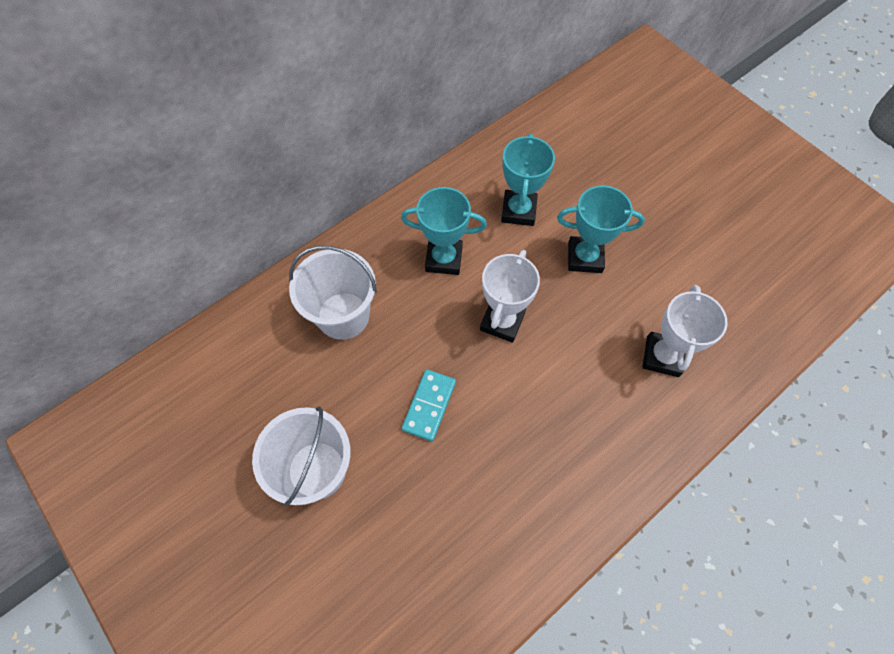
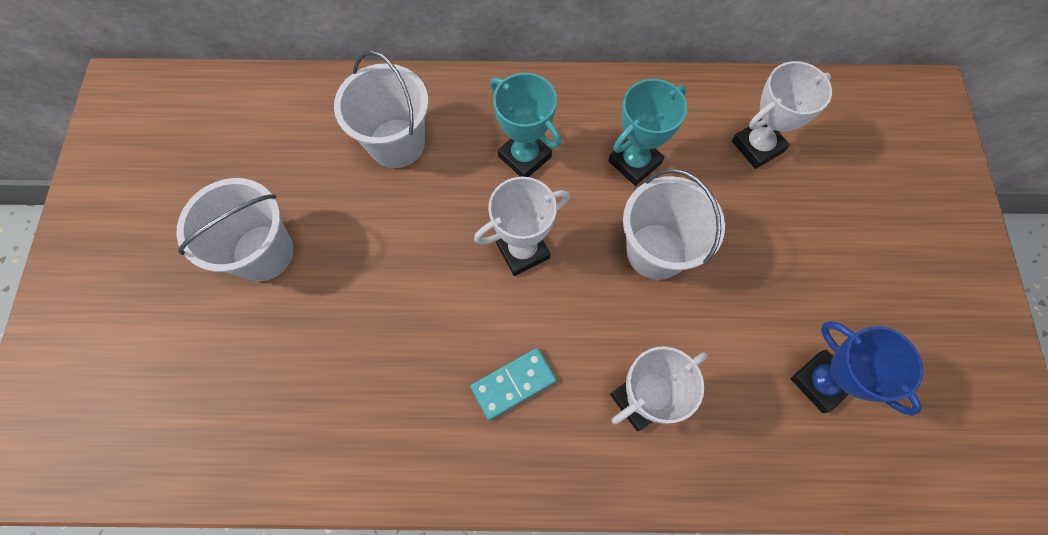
camera: 40 degrees right, 5 degrees up
(429, 405) = (393, 272): turquoise domino -> turquoise domino (513, 384)
(582, 148) = (757, 146): none -> white trophy
(585, 257) = (656, 251): turquoise trophy -> white bucket
(746, 263) = (820, 382): none -> blue trophy

